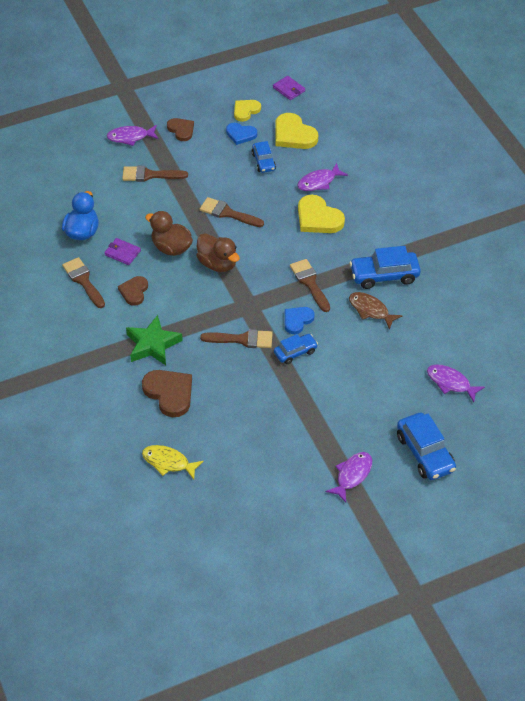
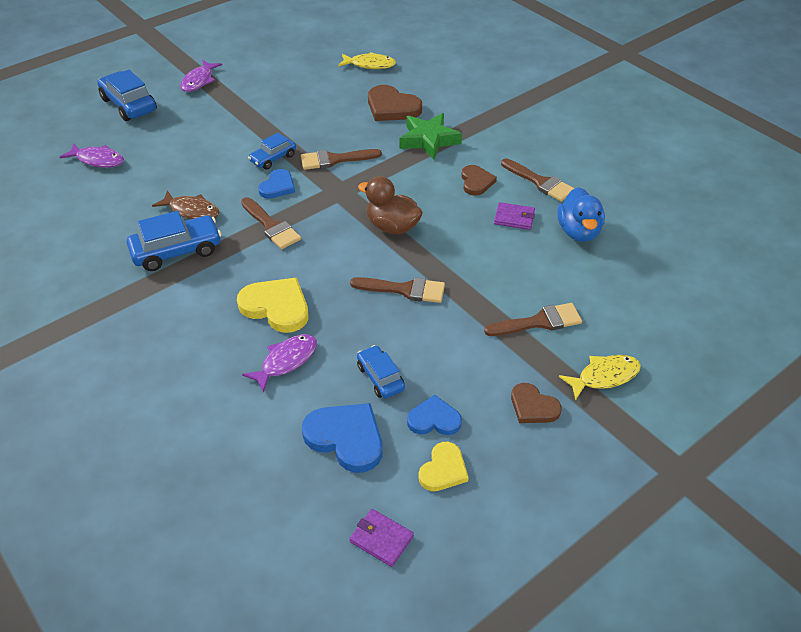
camera: 165 degrees right, 5 degrees down
(130, 137) = (604, 376): purple fish -> yellow fish
(171, 248) = (458, 234): brown duck -> none
(293, 135) = (346, 438): yellow heart -> blue heart

